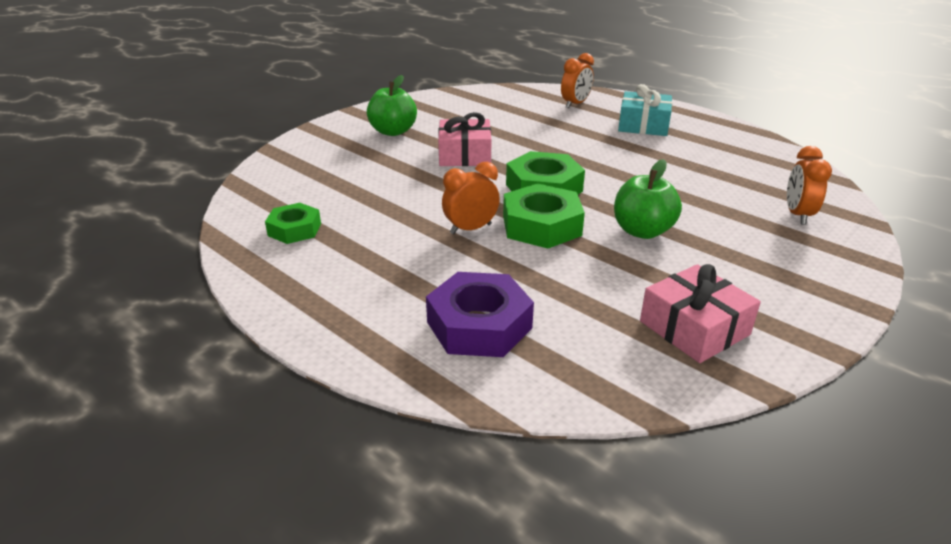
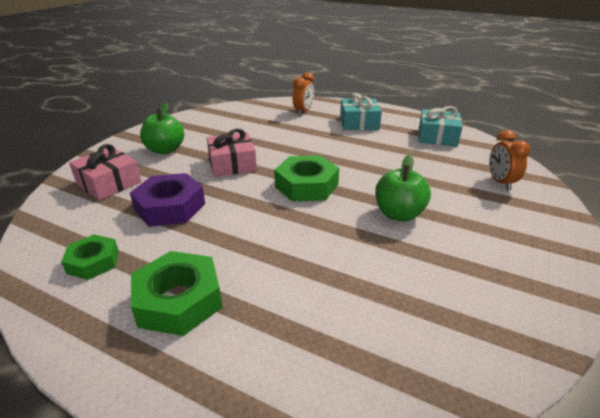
camera: 15 degrees left, 0 degrees up
(470, 229) = (259, 234): orange clock -> none
(479, 325) = (301, 340): purple nut -> purple nut (170, 207)
(541, 226) = (318, 221): green nut -> green nut (179, 300)
(694, 328) = (482, 303): pink gift -> pink gift (109, 183)
(742, 152) = (437, 136): none -> turquoise gift

